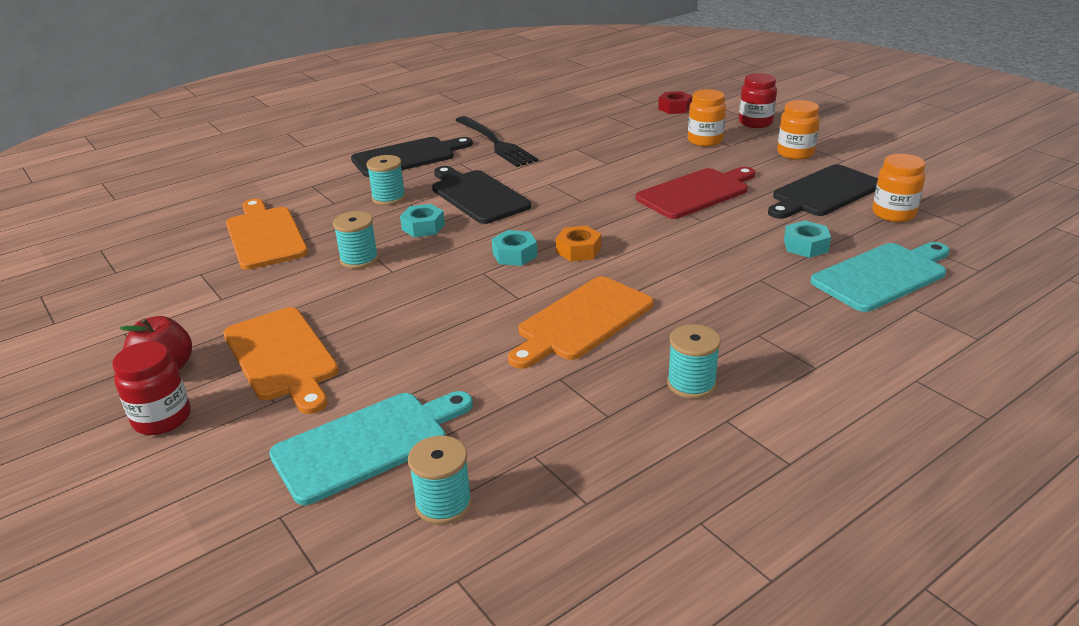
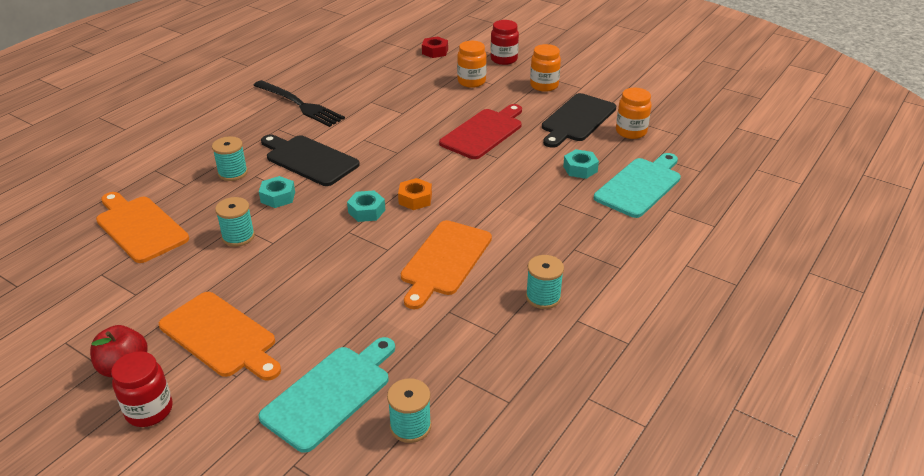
camera: 20 degrees left, 5 degrees up
(408, 157) = (228, 128): black cutting board -> none

